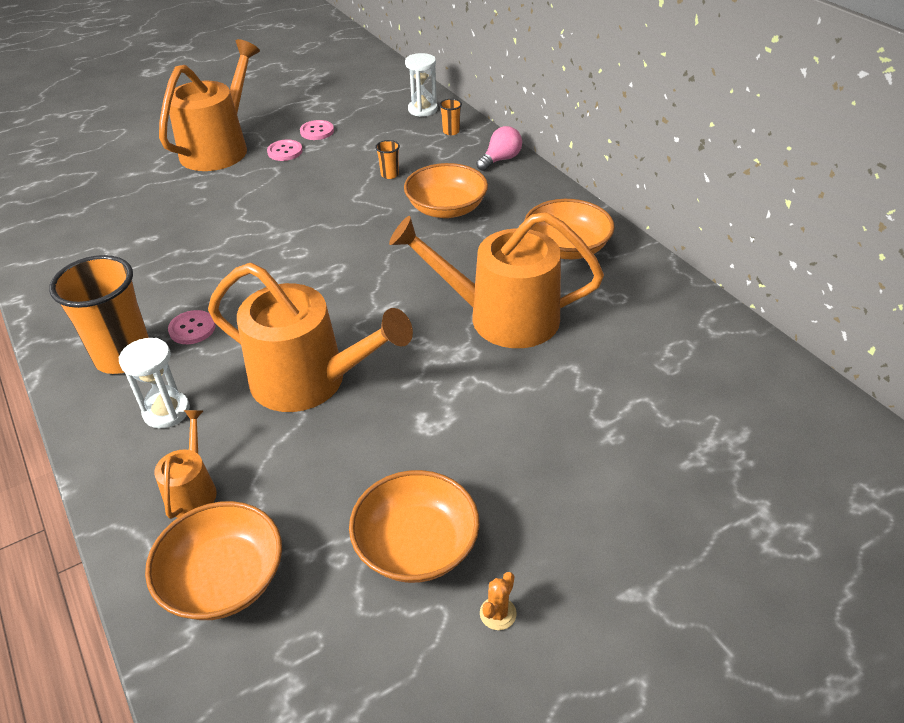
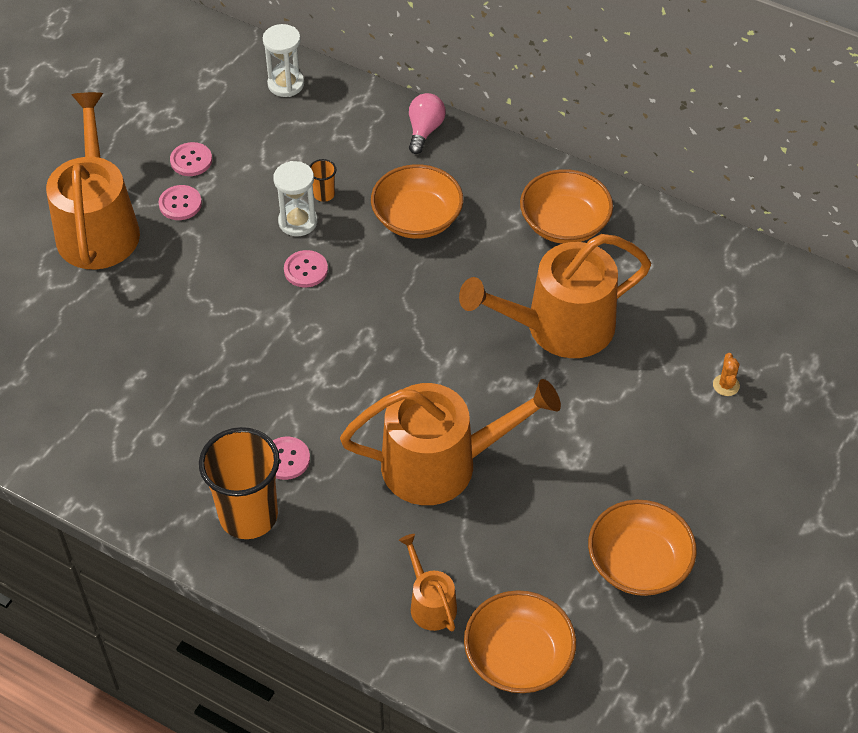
camera: 30 degrees left, 10 degrees up
(166, 411) = (342, 548): white hourglass -> white hourglass (298, 222)
(332, 214) = (306, 270): none -> pink button
(451, 131) = (343, 107): orange cup -> none
(498, 613) = (729, 584): orange cactus -> orange cactus (726, 385)

